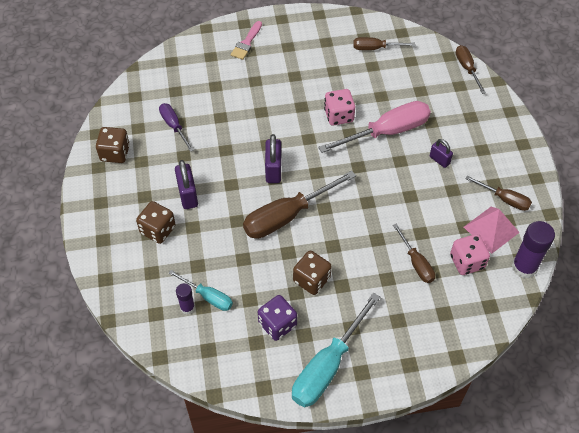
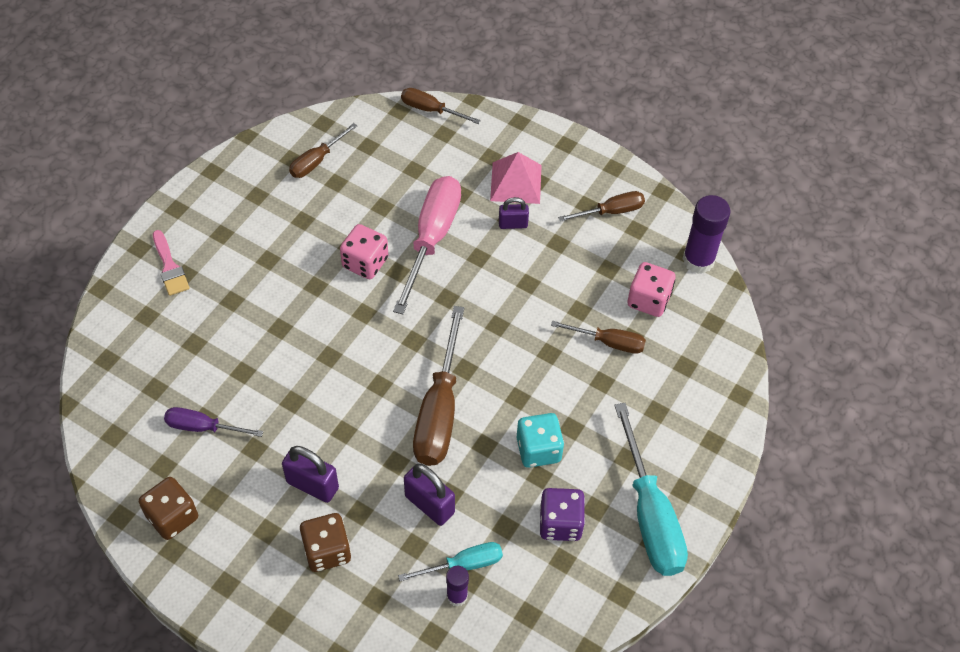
camera: 50 degrees left, 0 degrees up
(273, 170) = (368, 377): purple padlock -> purple padlock (429, 504)
(311, 280) = (538, 449): brown dice -> turquoise dice
(491, 229) = (633, 251): pink pyramid -> pink pyramid (516, 182)

